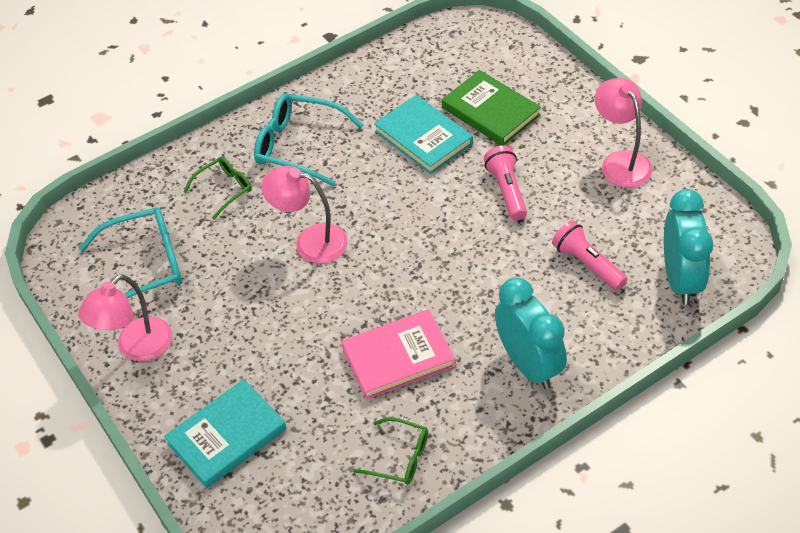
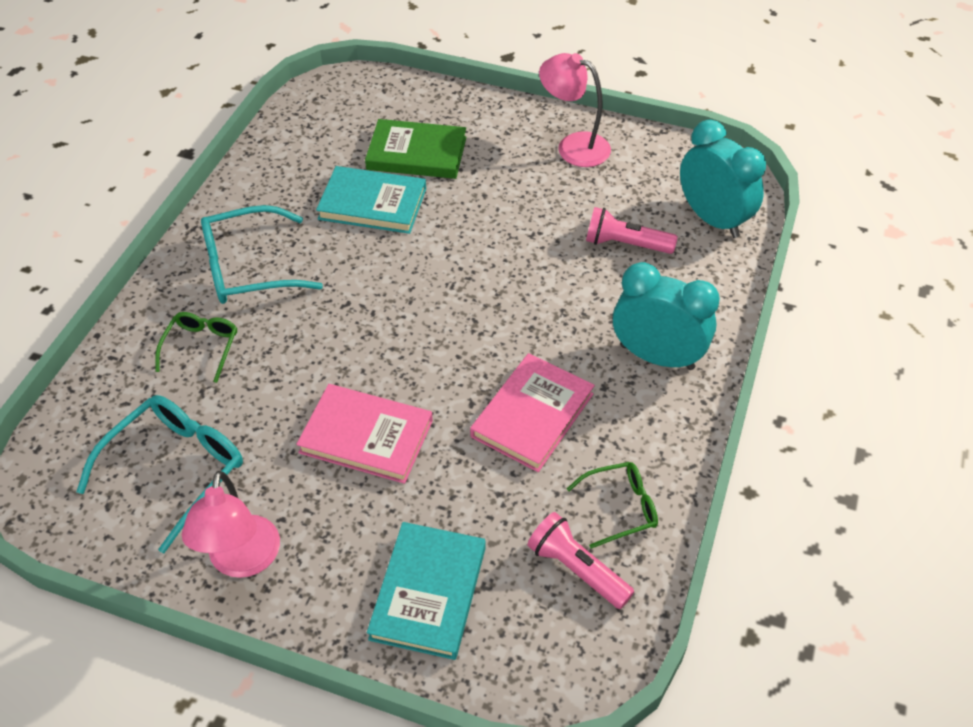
camera: 40 degrees left, 0 degrees up
(275, 309) = (366, 436): none -> pink book
(310, 241) = (344, 353): pink lamp -> none
(506, 190) = (495, 215): pink flashlight -> pink flashlight (576, 569)

